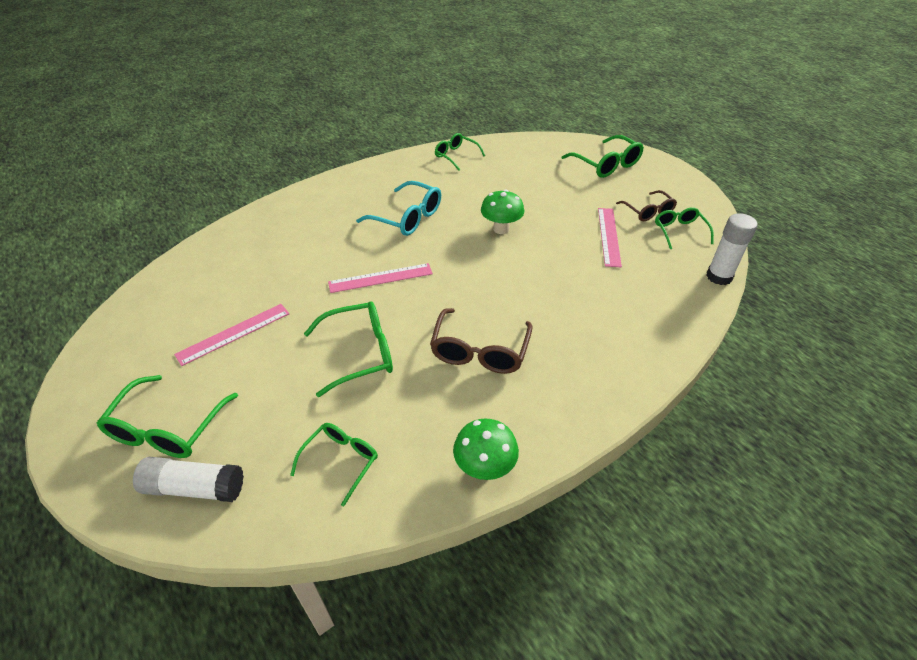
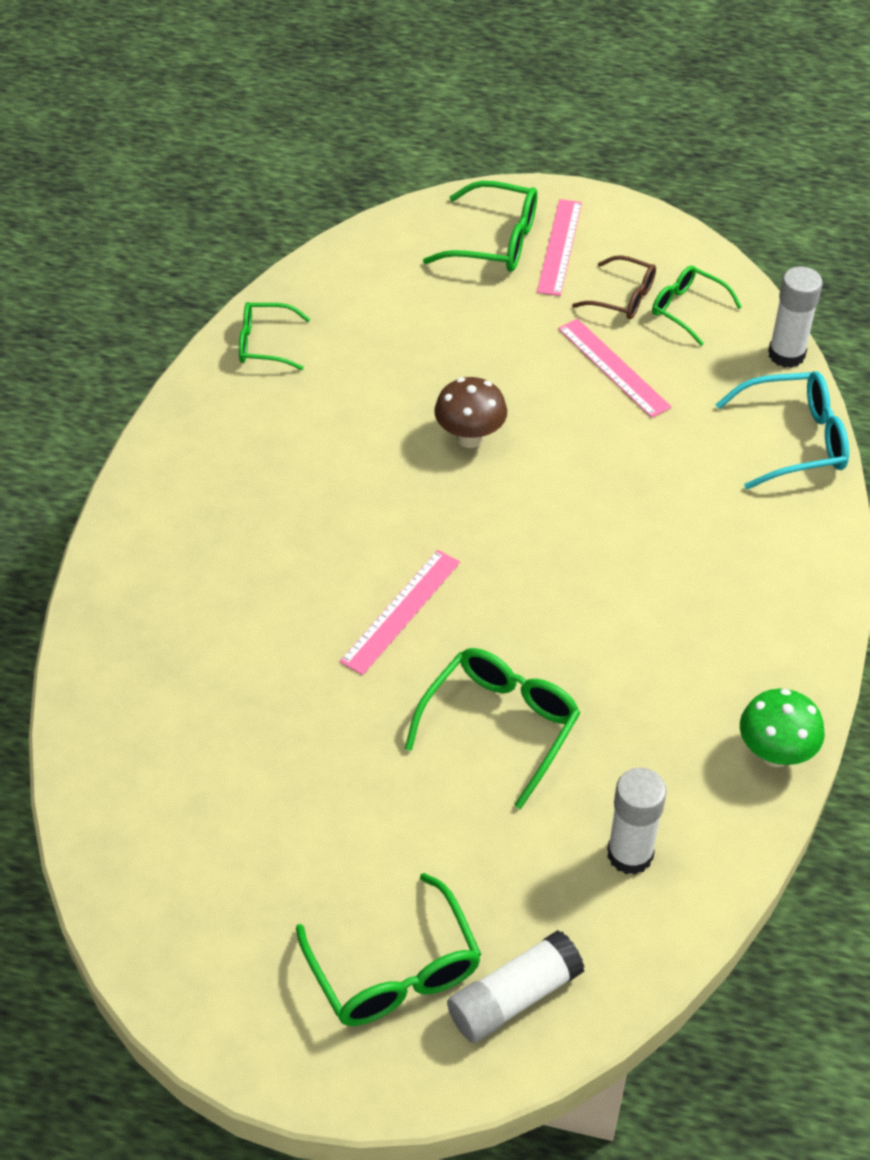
camera: 40 degrees left, 5 degrees up
(234, 334) = (311, 812): pink ruler -> pink ruler (560, 247)
(341, 461) = (630, 854): green glasses -> white glue stick
(408, 218) = (324, 496): turquoise glasses -> turquoise glasses (795, 440)
(479, 351) = (631, 628): brown glasses -> none
(501, 229) = (470, 437): green mushroom -> brown mushroom

